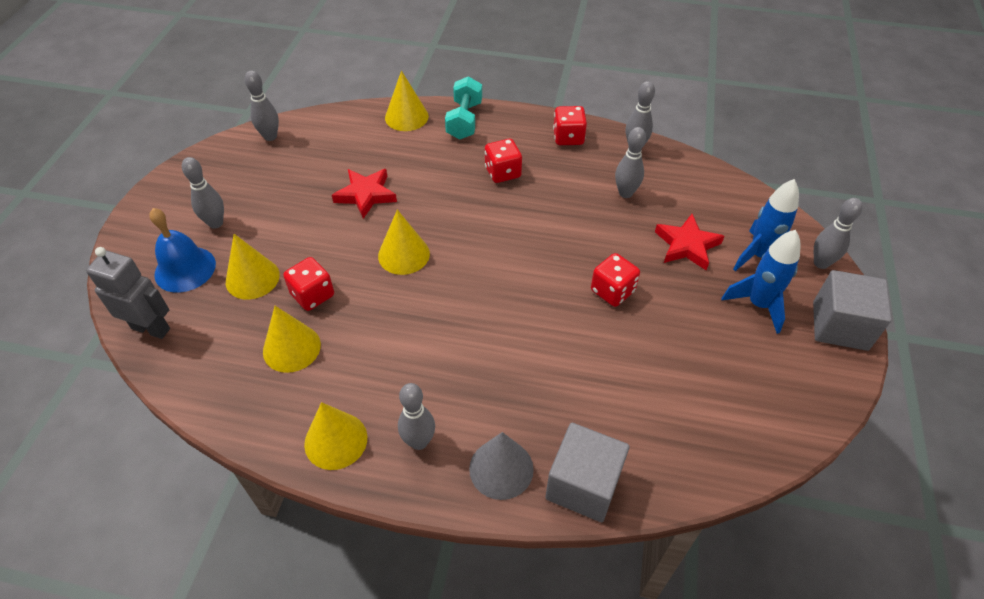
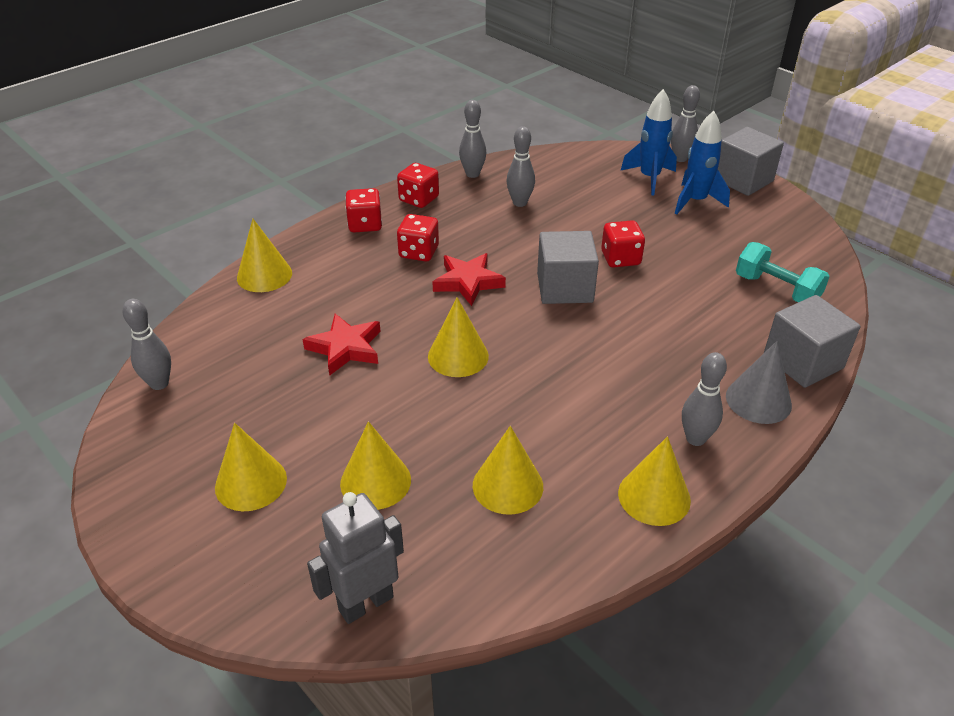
camera: 55 degrees left, 10 degrees down
(185, 269) = (298, 537): blue bell -> none
(216, 223) = (251, 482): grey bowling pin -> yellow cone
(312, 295) = (448, 442): red dice -> red dice (365, 225)
(464, 120) = (319, 243): turquoise dumbbell -> turquoise dumbbell (776, 289)
(538, 274) = (565, 288): none -> grey cube
(687, 245) = (607, 202): red star -> red star (468, 282)

